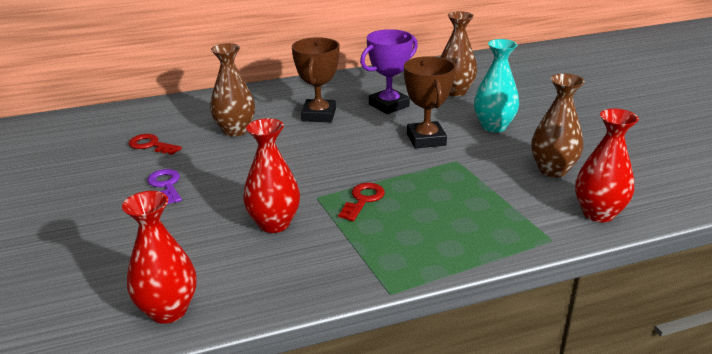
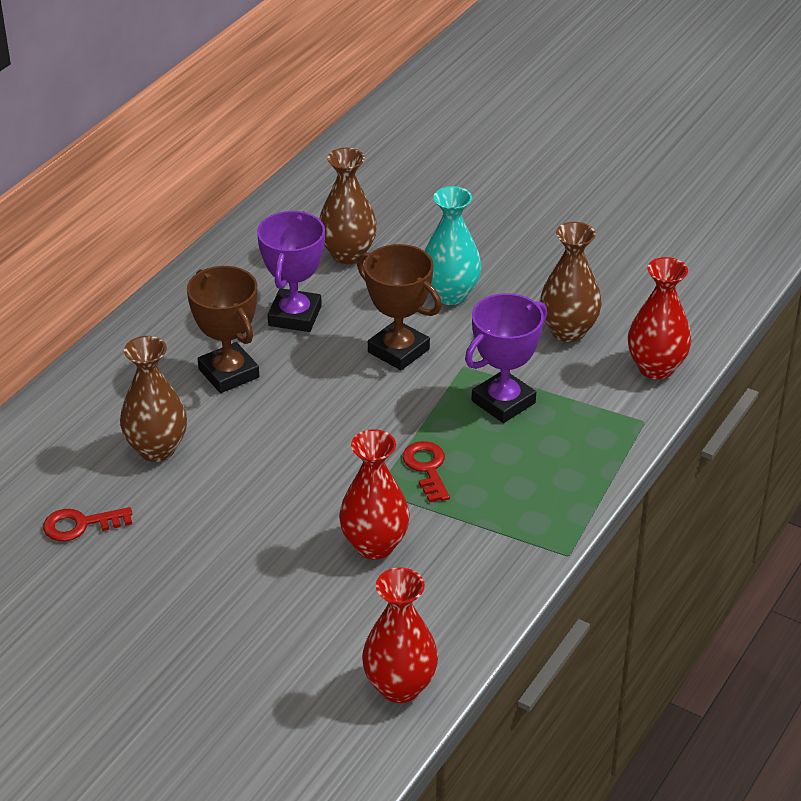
camera: 40 degrees left, 10 degrees up
(166, 185) = (188, 566): purple key -> none
(459, 188) = (503, 402): none -> purple trophy

